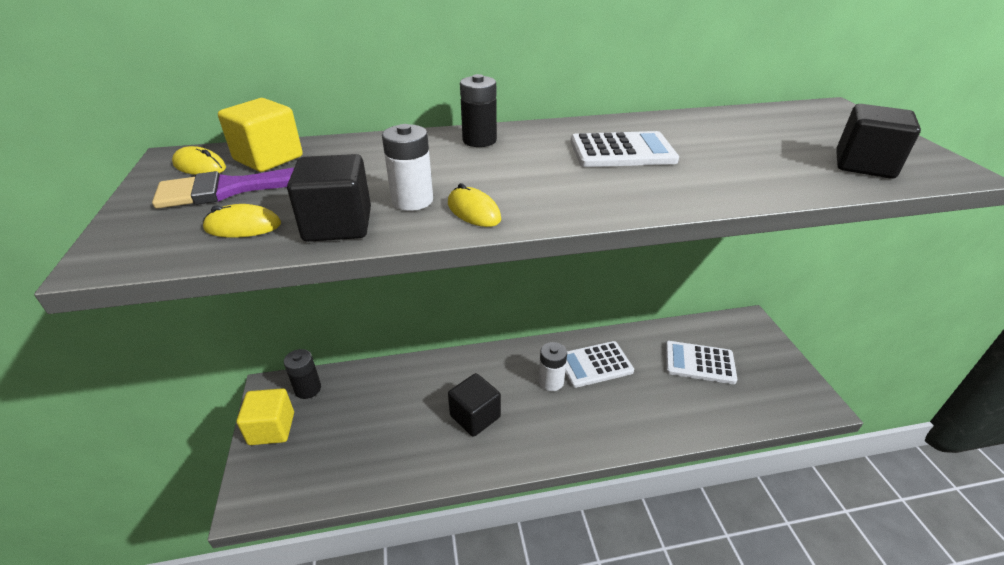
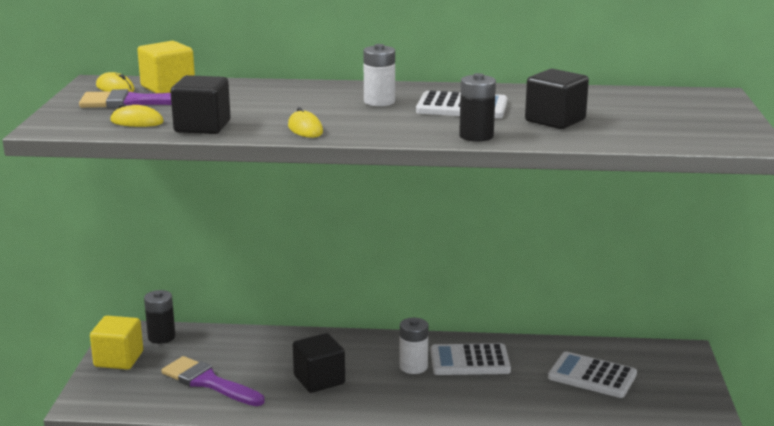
camera: 15 degrees right, 15 degrees down
(371, 442) = (209, 382): none -> purple brush
(412, 200) = (264, 120): white battery -> white battery (379, 102)
(479, 140) = (345, 90): black battery -> black battery (476, 136)
(864, 165) = (669, 133): black cube -> black cube (555, 120)

